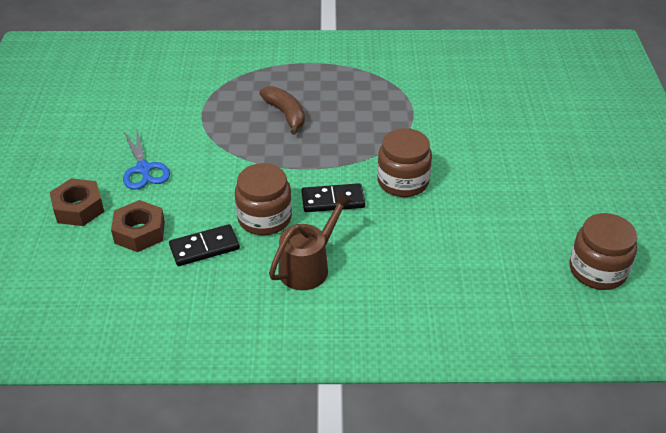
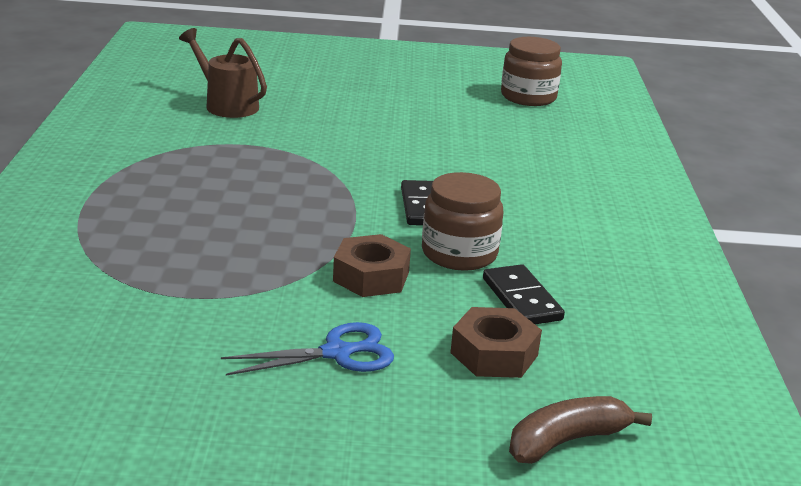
camera: 90 degrees left, 15 degrees down
(79, 208) = (438, 418): brown nut -> brown nut (371, 276)
(286, 114) = (222, 226): brown banana -> brown banana (567, 441)
(309, 266) = (545, 229): brown watering can -> brown watering can (226, 104)
(403, 181) = (390, 164): brown jar -> none

